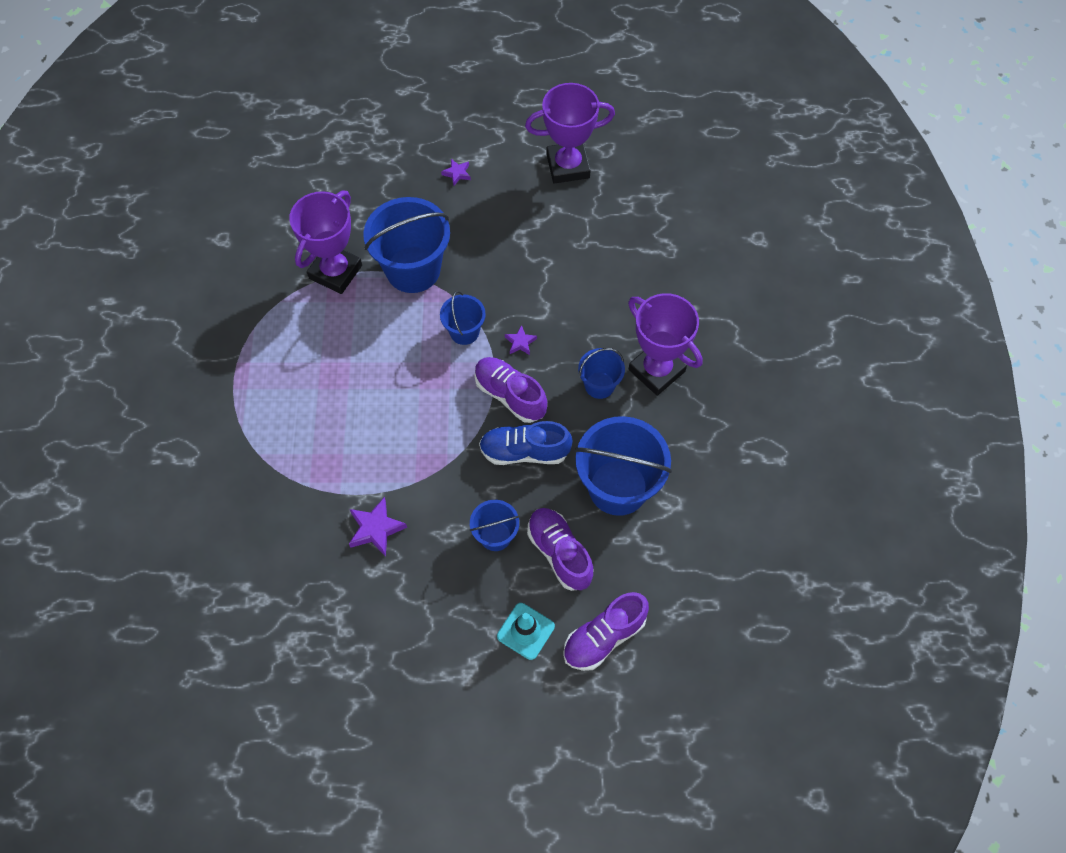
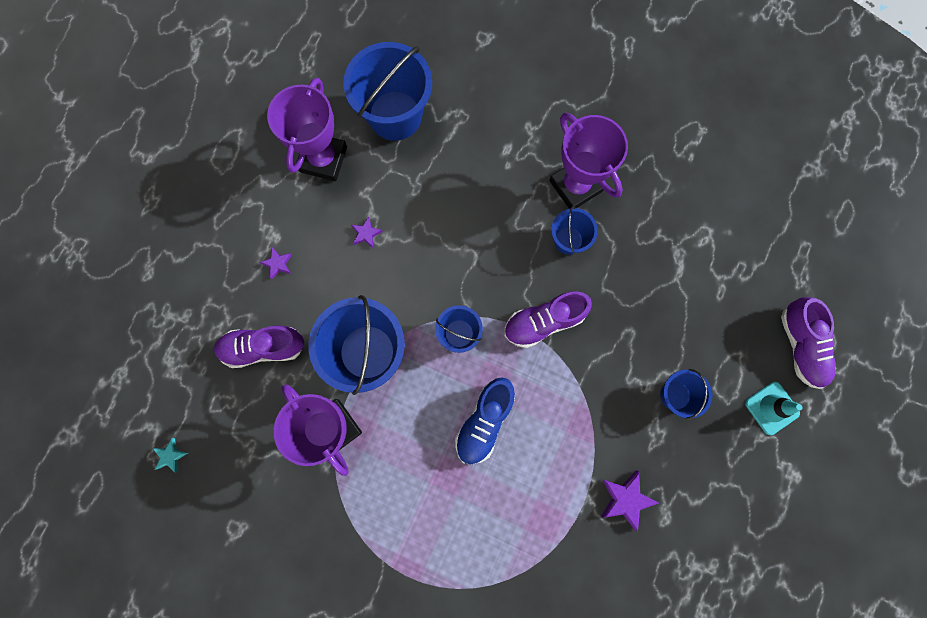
camera: 65 degrees left, 15 degrees up
(262, 171) = (171, 456): none -> turquoise star
(520, 342) = (494, 288): purple star -> purple star (366, 234)
(524, 451) = (605, 334): blue shoe -> blue shoe (484, 421)
(559, 553) = (713, 348): purple shoe -> purple shoe (263, 347)
(618, 487) = (672, 271): blue bucket -> blue bucket (395, 115)
(656, 370) = (575, 186): purple trophy -> purple trophy turned 75 degrees clockwise

